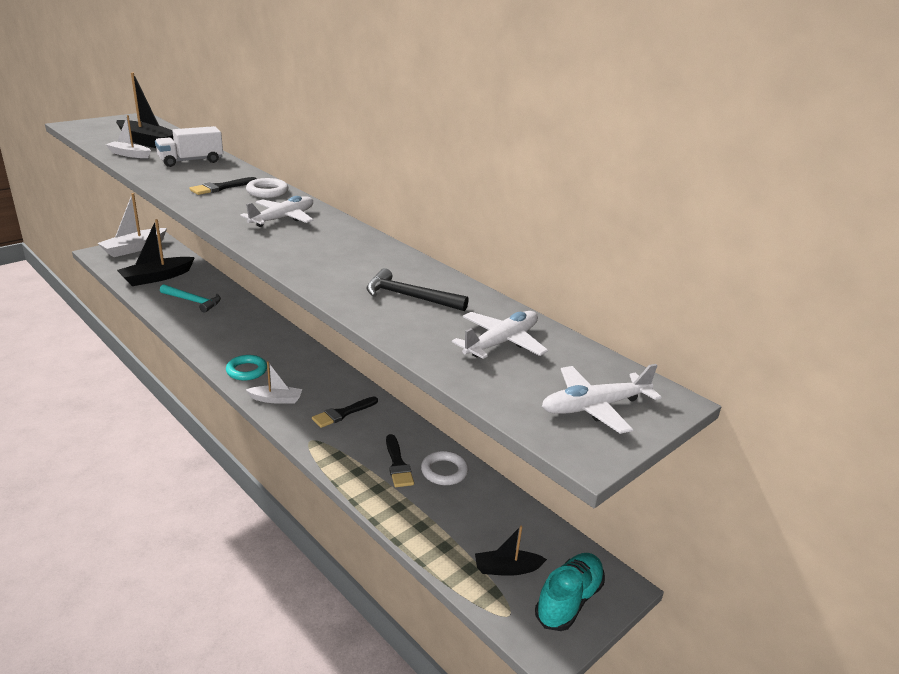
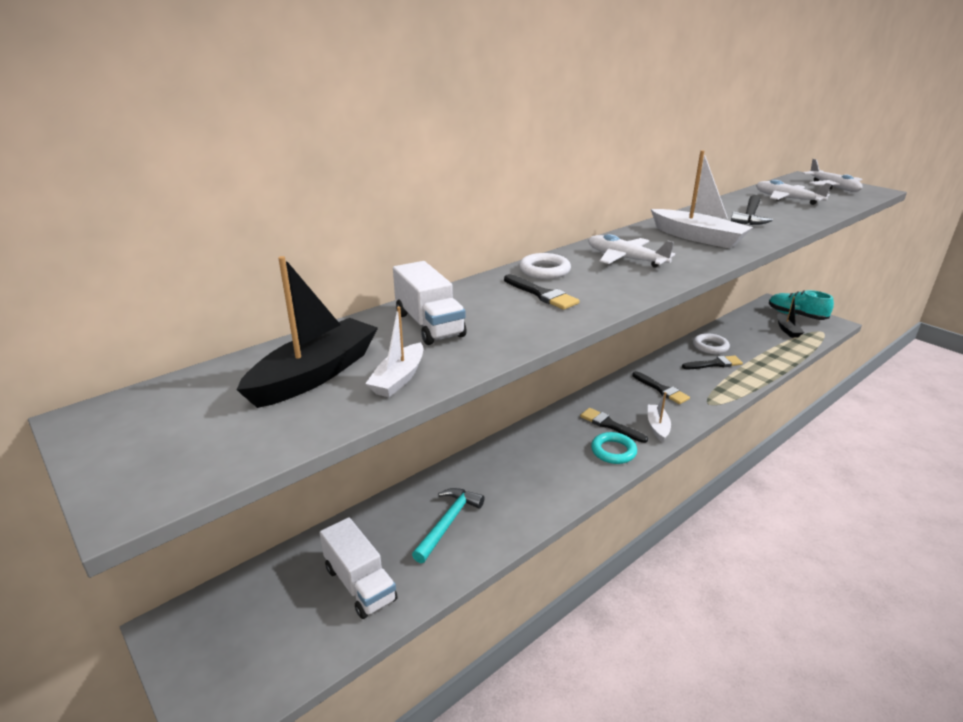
camera: 85 degrees left, 0 degrees up
(134, 248) = (211, 653): white boat -> white boat (698, 237)
(156, 277) = (360, 584): black boat -> white truck
(286, 374) = (610, 425): none -> black brush

